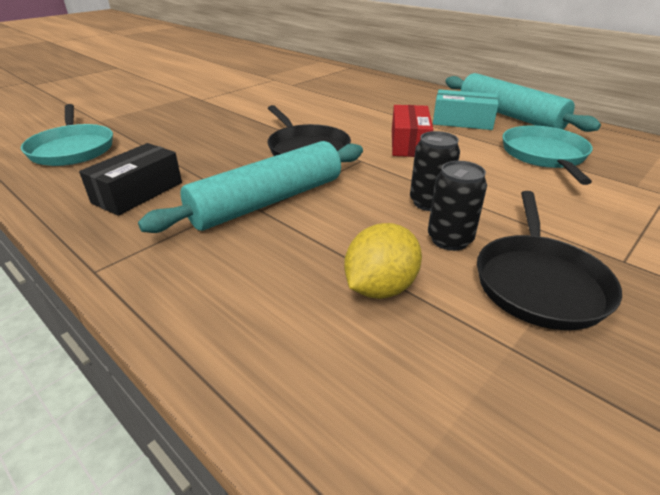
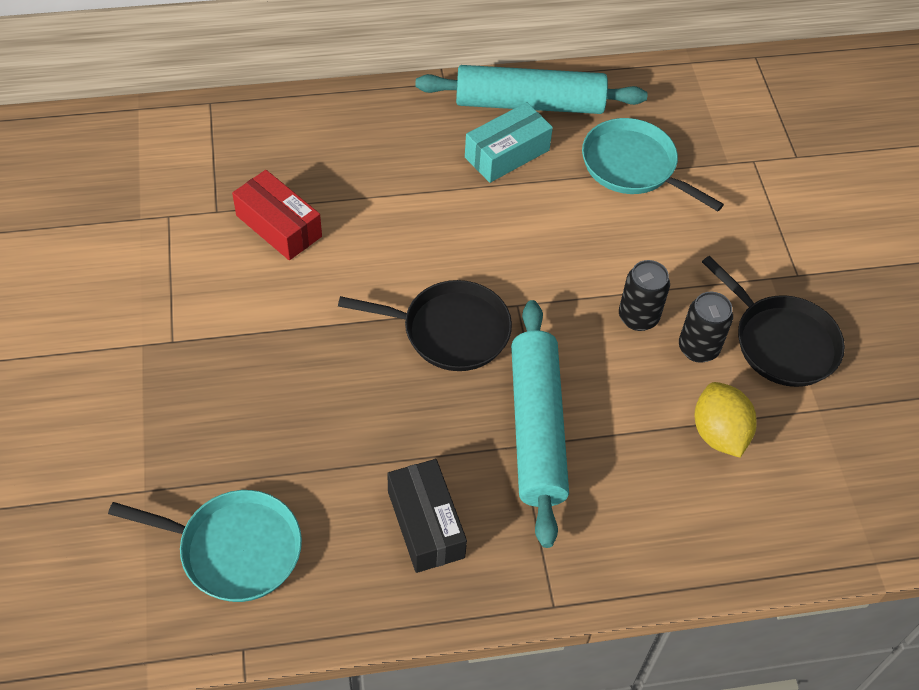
camera: 55 degrees left, 20 degrees up
(409, 143) = (516, 239): red box -> red box (279, 226)

